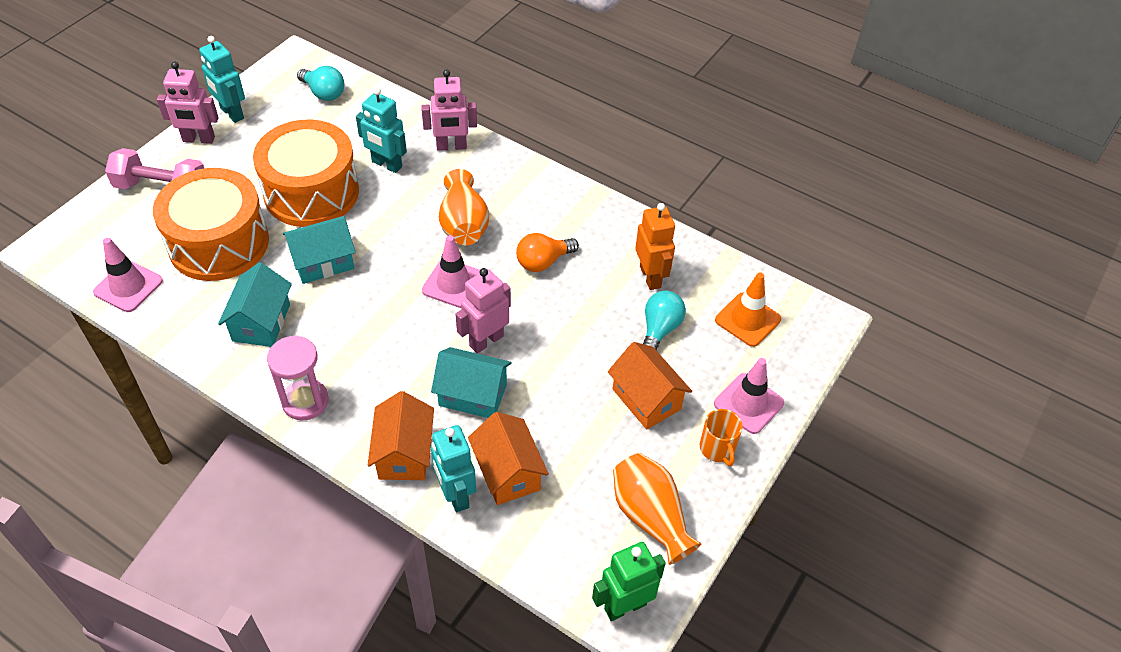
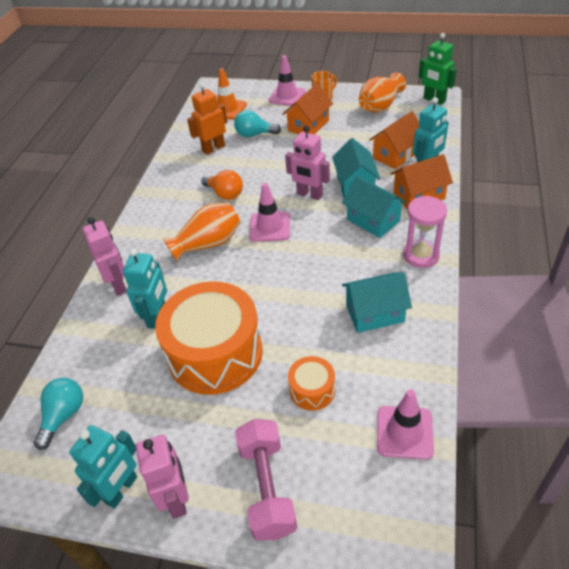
camera: 105 degrees left, 5 degrees down
(219, 243) = (312, 390): orange drum -> orange drum, size x0.45
(323, 262) = (291, 306): turquoise house -> turquoise house (373, 220)

